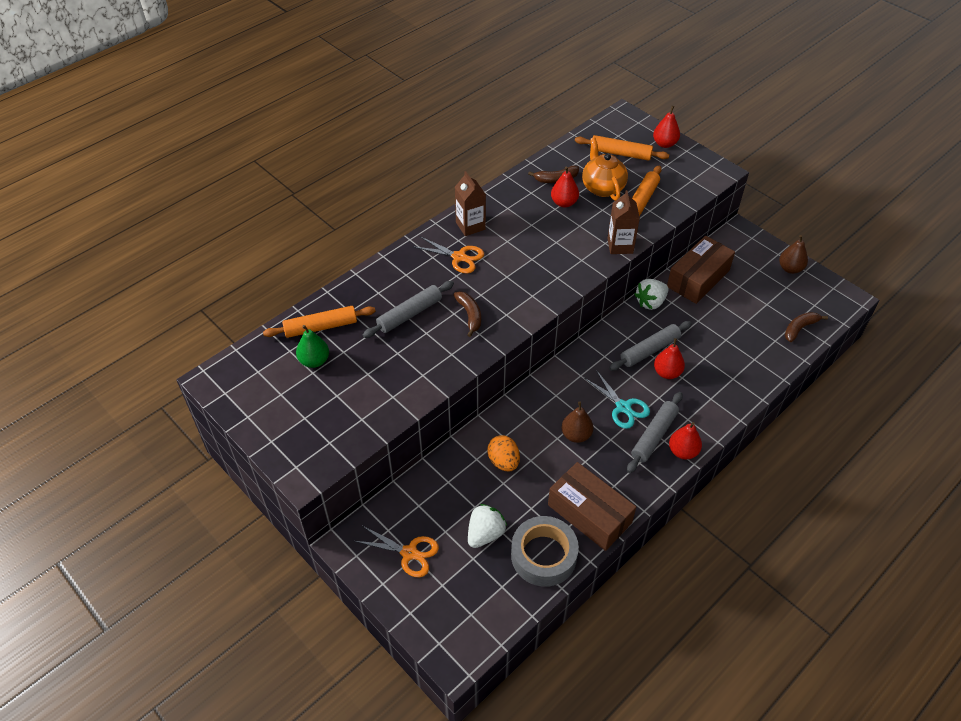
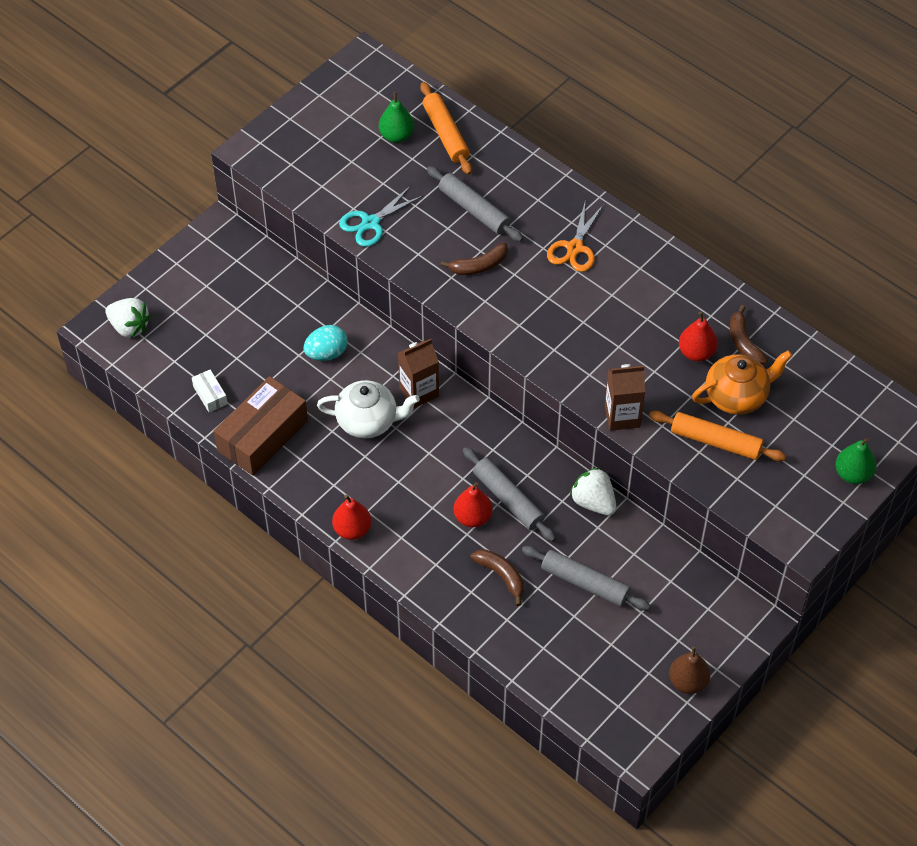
camera: 85 degrees right, 5 degrees up
(409, 553) = (210, 280): orange scissors -> none
(470, 226) = (633, 255): brown carton -> brown carton (419, 392)
(485, 534) = (234, 343): white strawberry -> white strawberry (129, 327)
(503, 461) = (326, 353): orange egg -> turquoise egg
(543, 555) = (210, 395): grey tape -> white box
(576, 435) = (368, 421): brown pear -> white teapot
(620, 153) = (817, 418): orange rolling pin -> none
(623, 407) = (413, 469): turquoise scissors -> turquoise scissors (371, 223)
(654, 436) = (373, 500): grey rolling pin -> grey rolling pin (585, 583)
(664, 144) = (853, 474): red pear -> green pear
(698, 278) = (648, 561): brown box -> none
(799, 328) = (569, 681): brown banana -> brown banana (501, 576)

